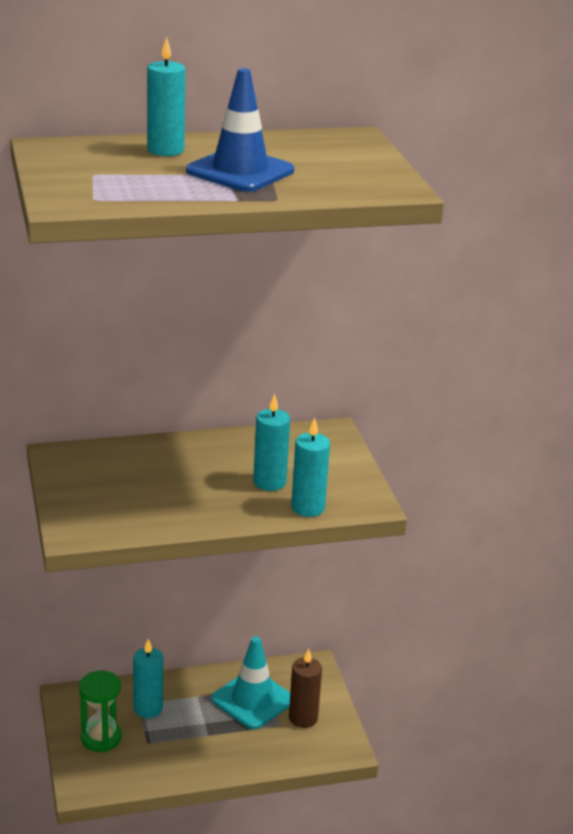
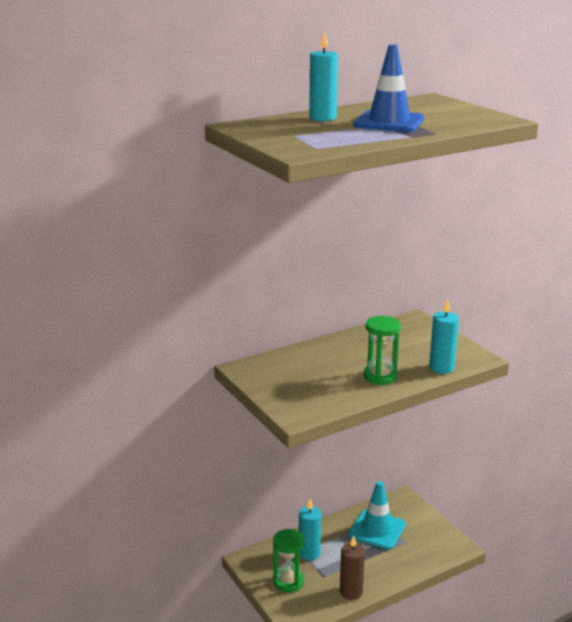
camera: 15 degrees left, 5 degrees down
(219, 502) = (380, 376): none -> green hourglass
(269, 482) = (402, 357): turquoise candle -> none
(303, 718) = (418, 534): brown candle -> brown candle (351, 592)

